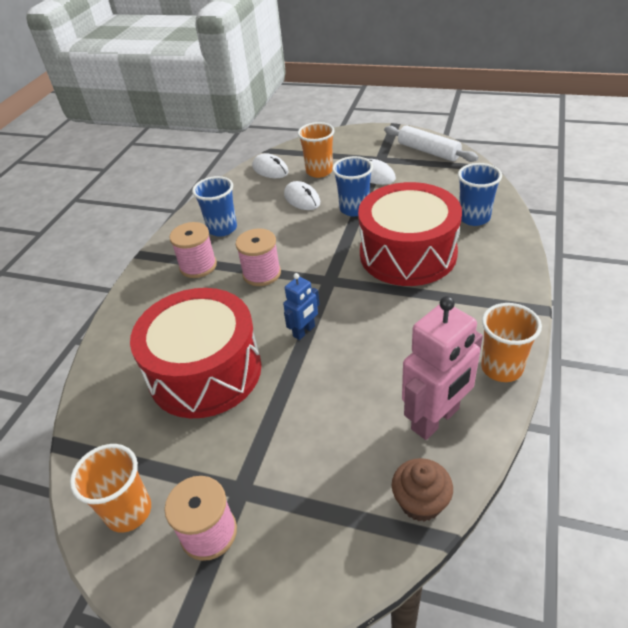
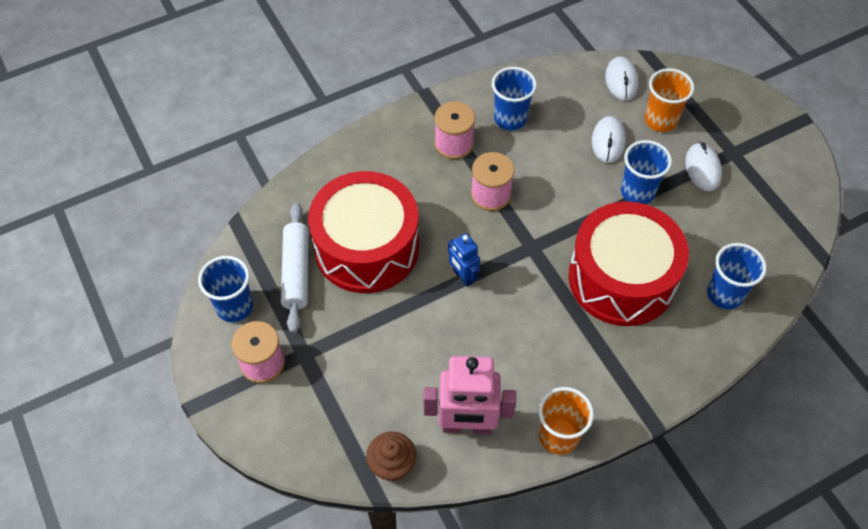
camera: 40 degrees right, 15 degrees up
(129, 511) = (234, 307): orange cup -> blue cup
(304, 331) = (463, 276): blue robot -> blue robot turned 60 degrees clockwise
(428, 151) = (790, 182): white rolling pin -> white rolling pin (296, 272)

